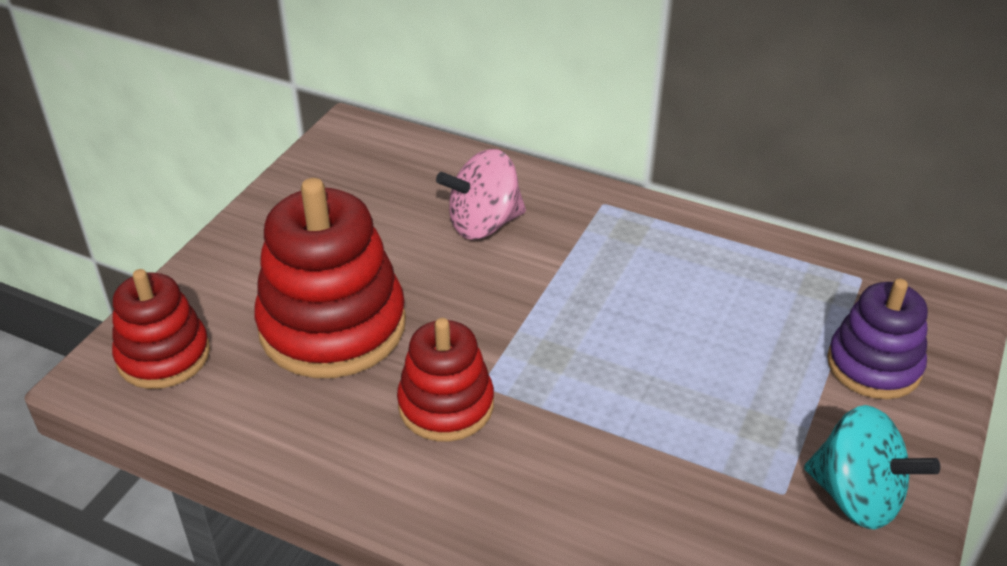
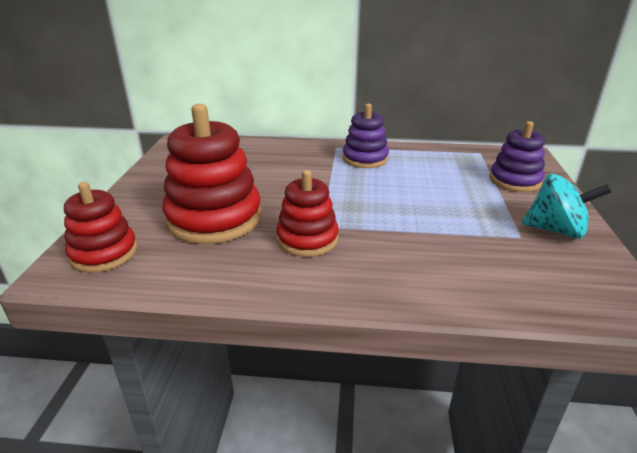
camera: 20 degrees left, 10 degrees down
(484, 224) = (278, 163): pink spinning top -> none
(636, 245) = (365, 159): none -> purple stacking toy

